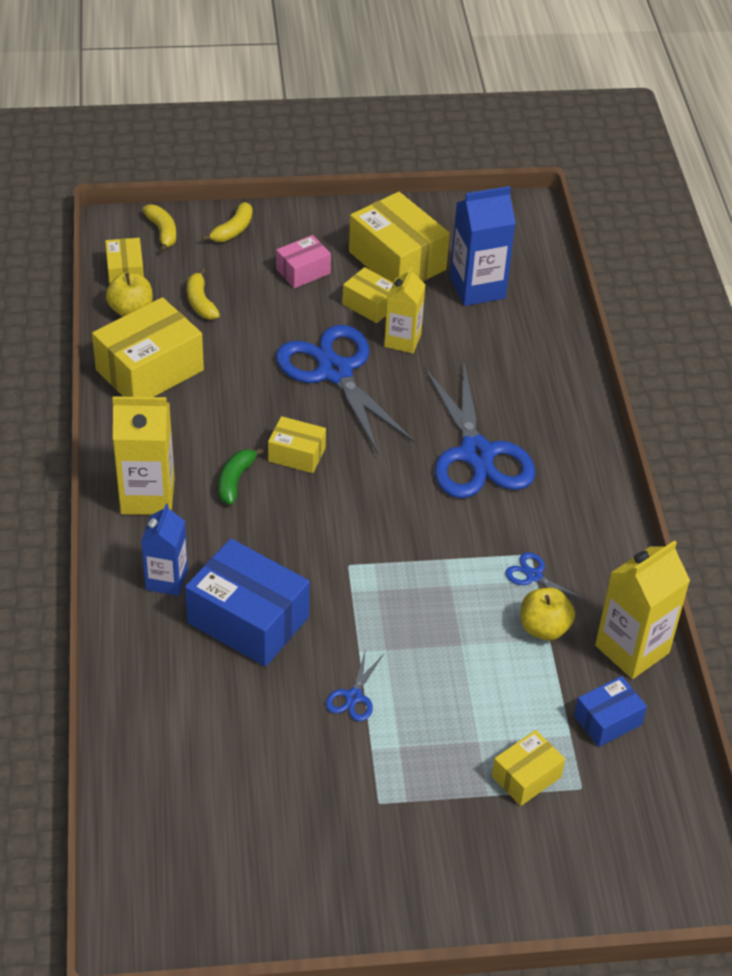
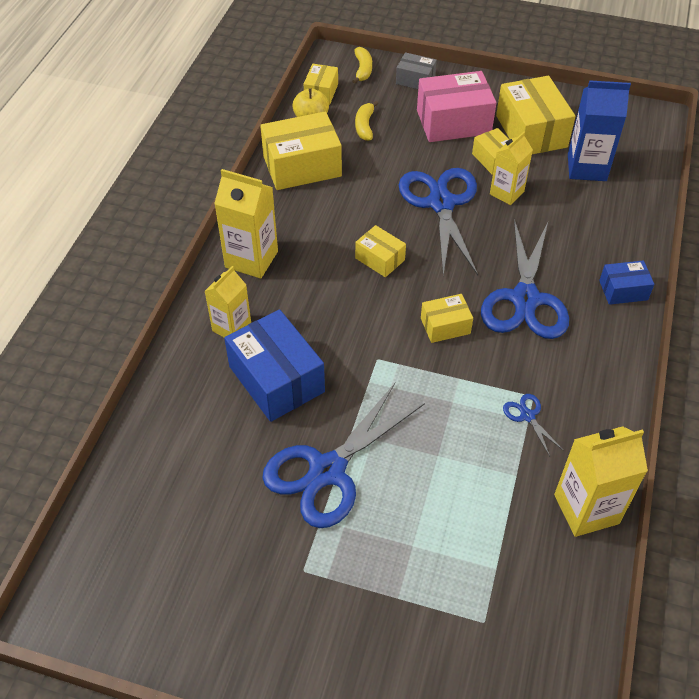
camera: 25 degrees right, 5 degrees up
(166, 580) = (232, 328): blue carton -> yellow carton
(233, 230) = (415, 80): yellow banana -> grey box
(235, 480) = (323, 266): green banana -> none
(303, 271) = (453, 122): pink box -> pink box, size x1.85
(353, 697) = (327, 471): blue scissors -> blue scissors, size x2.40
(526, 777) = (439, 593): yellow box -> yellow box (445, 326)
(544, 628) = (515, 464): yellow apple -> none
(607, 720) = (535, 567): blue box -> blue box (623, 290)

